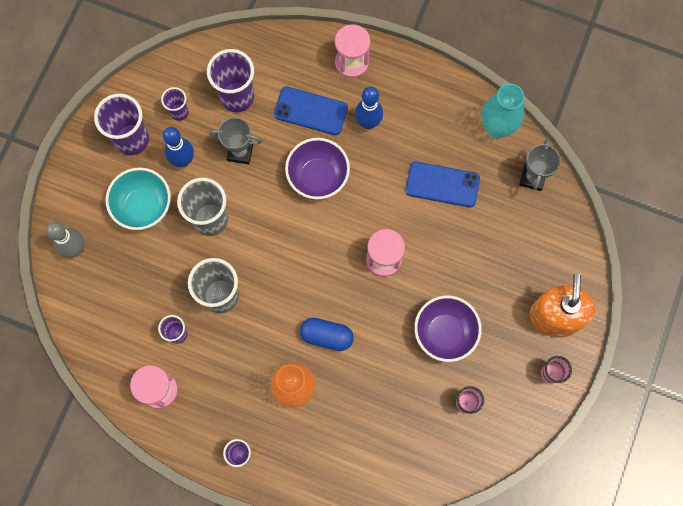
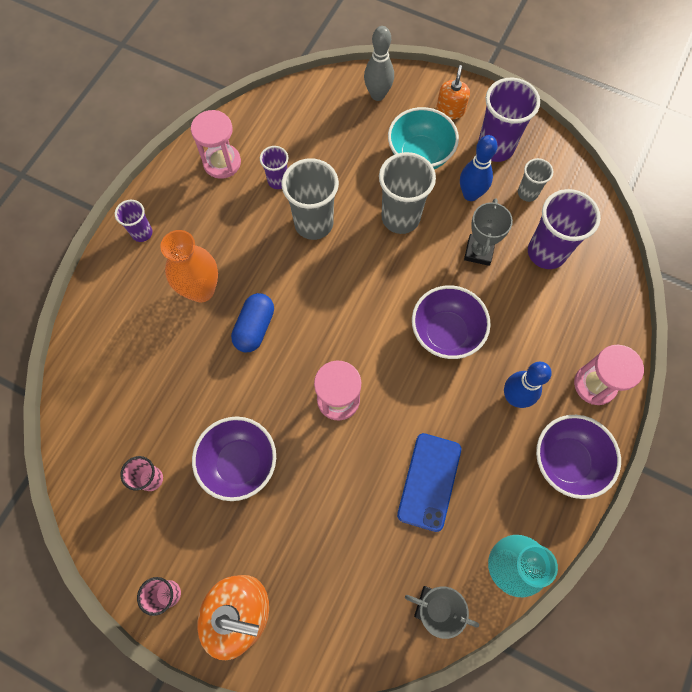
camera: 95 degrees right, 5 degrees down
(91, 181) = (450, 110): none -> orange soap dispenser
(179, 112) = (527, 193): purple cup -> grey cup
(310, 111) = (529, 331): blue phone -> none
(415, 85) = (566, 461): none -> purple bowl

